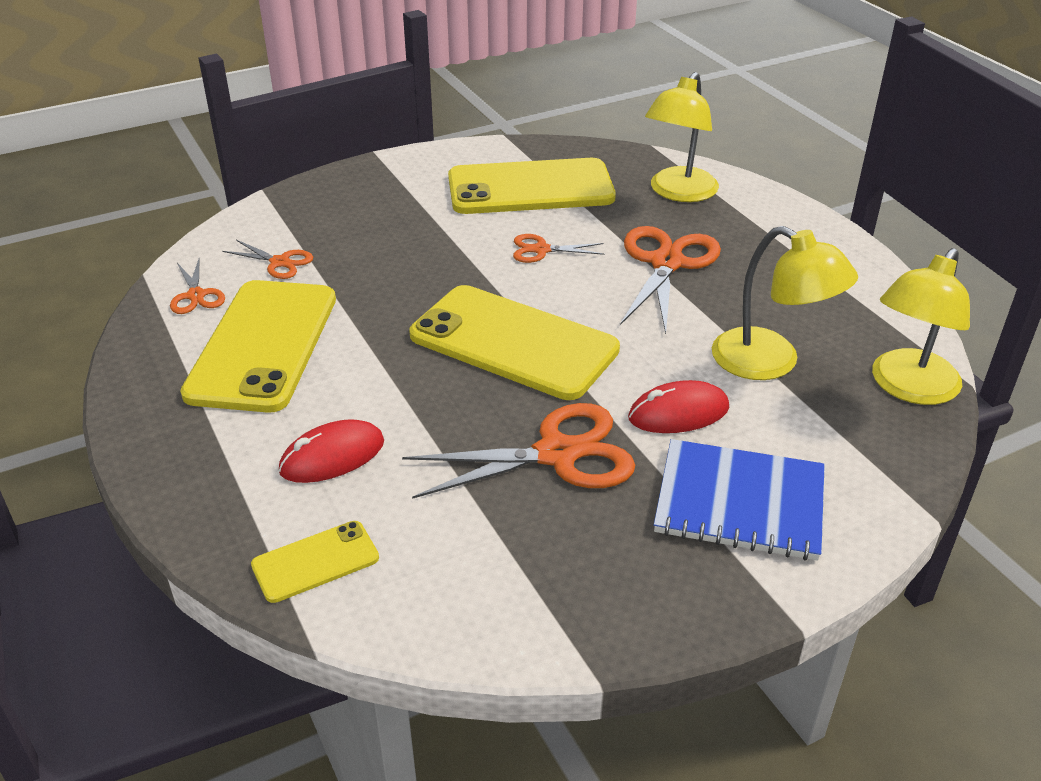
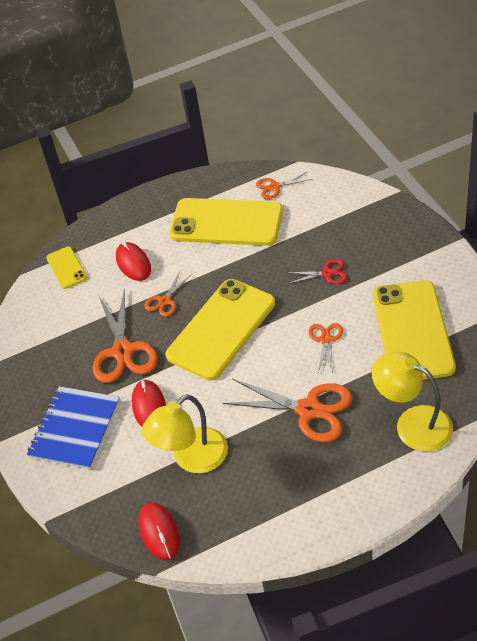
camera: 100 degrees right, 10 degrees up
(280, 262) = (309, 215): orange scissors -> orange scissors (164, 301)
(413, 247) = (327, 273): none -> red scissors
(908, 388) = (159, 532): yellow lamp -> red mouse

